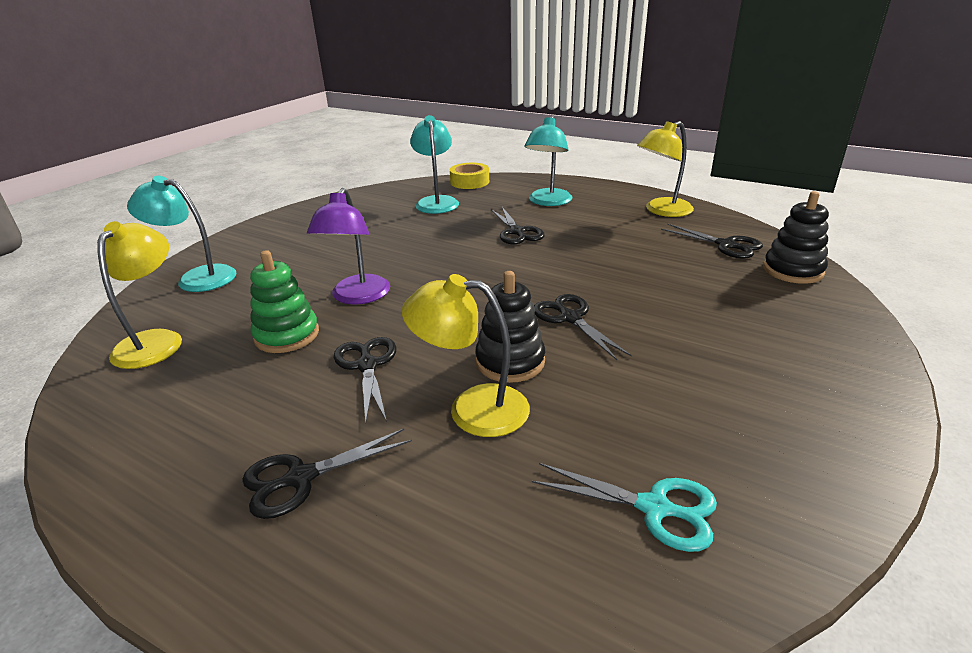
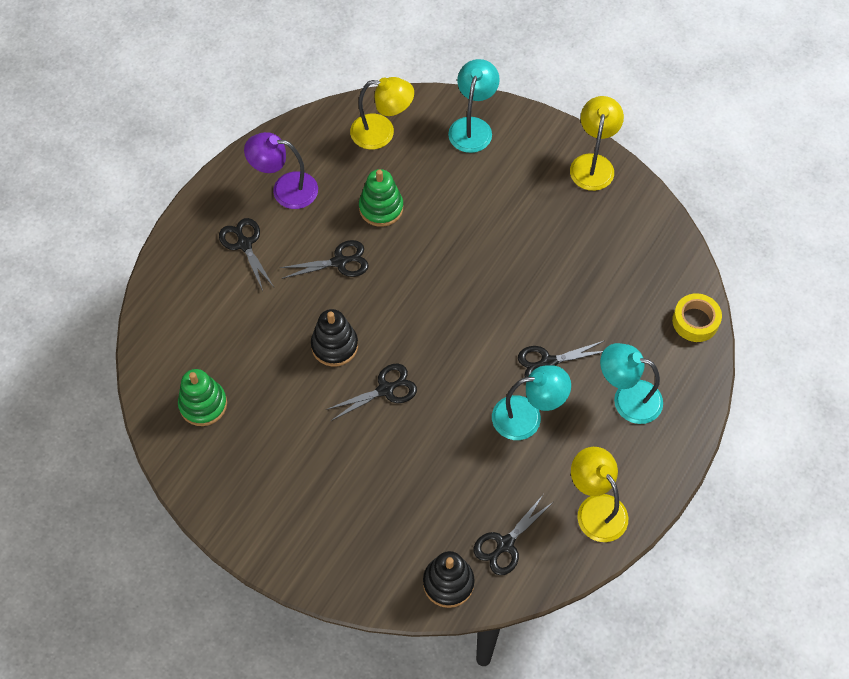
camera: 90 degrees right, 30 degrees up
(357, 297) = (431, 243): purple lamp -> purple lamp (285, 189)
(436, 202) = (632, 289): turquoise lamp -> turquoise lamp (527, 417)
(472, 409) = (289, 323): yellow lamp -> yellow lamp (593, 164)
(654, 508) = (203, 404): turquoise scissors -> green stacking toy

